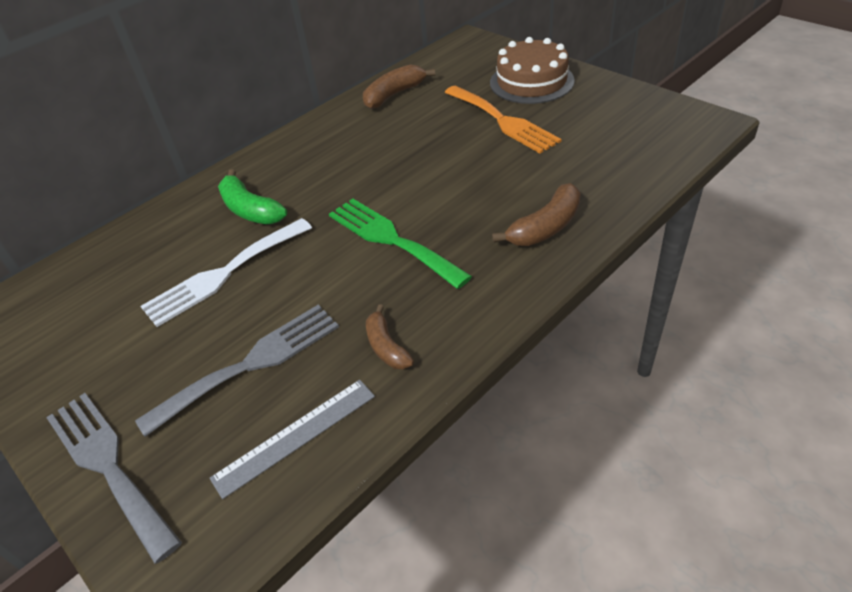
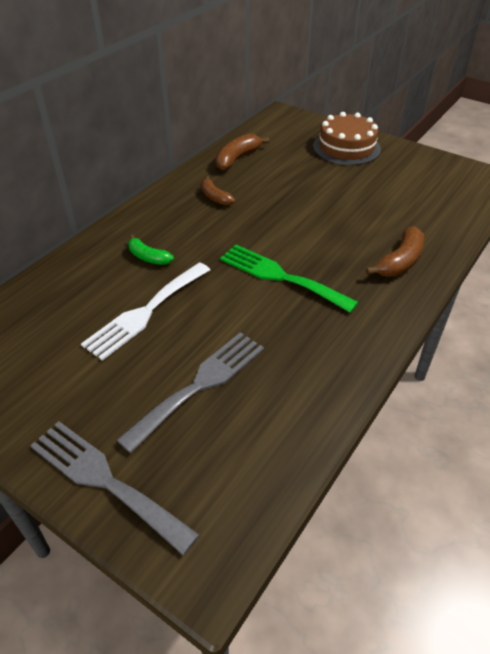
camera: 15 degrees left, 0 degrees up
(250, 210) = (148, 257): green banana -> green banana, size x0.66
(295, 436) = (261, 439): grey ruler -> none
(386, 346) = (309, 362): brown banana -> brown banana (215, 197)
(503, 121) = (335, 179): orange fork -> none

